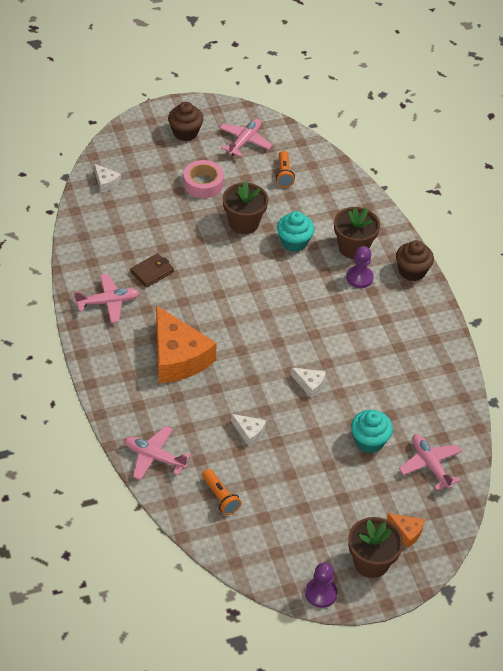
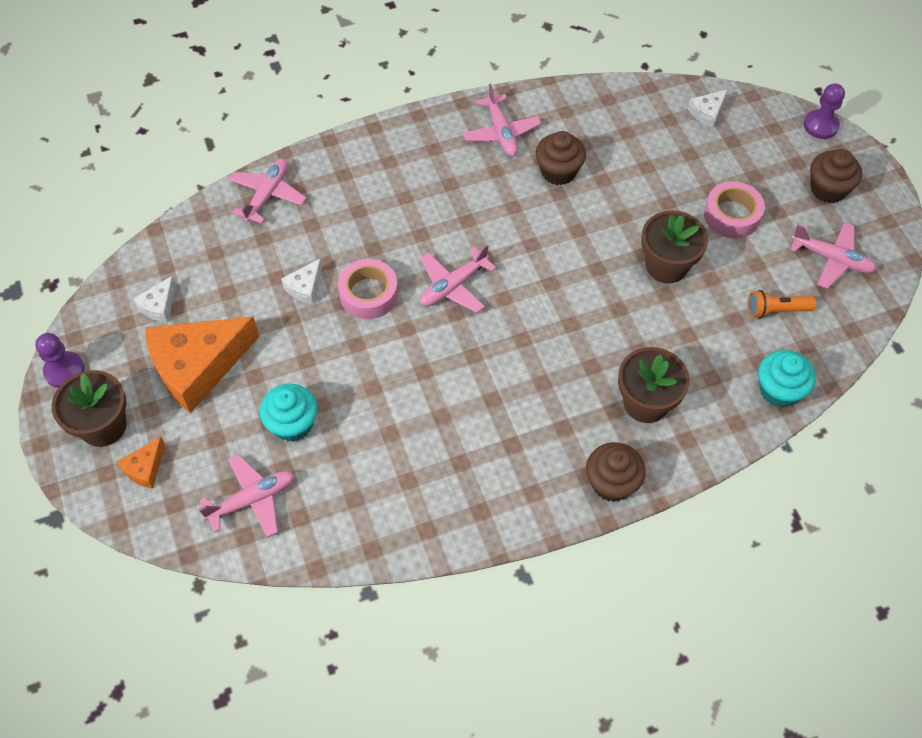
camera: 90 degrees right, 10 degrees up
(152, 272) = (558, 171): brown wallet -> brown cupcake
(178, 357) = (420, 207): orange cheese -> orange cheese (198, 366)
(220, 497) = (208, 262): orange flashlight -> none
(254, 341) = (453, 286): none -> pink plane
(258, 392) = (369, 294): none -> pink tape
(294, 242) = (642, 327): turquoise cupcake -> turquoise cupcake (779, 390)
(310, 384) = (385, 352): white cheese -> white cheese (159, 306)
(359, 278) = (587, 411): purple pawn -> purple pawn (820, 125)

